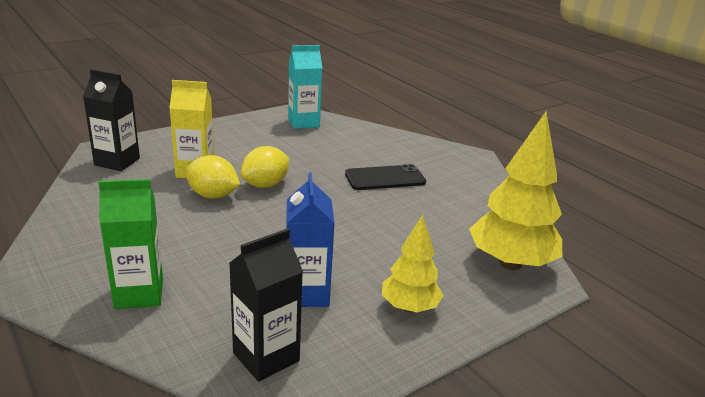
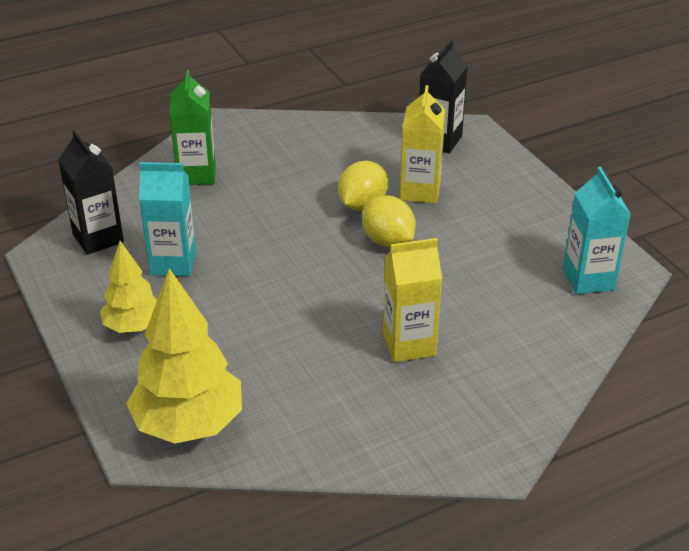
camera: 100 degrees right, 10 degrees up
(307, 293) = (173, 263): blue carton -> turquoise carton
(385, 178) = (409, 344): black phone -> yellow carton

